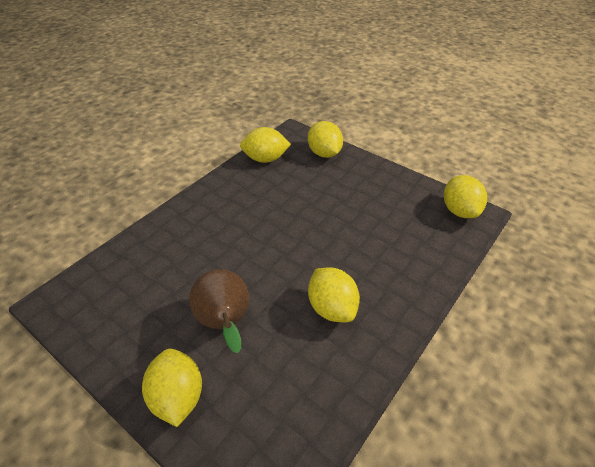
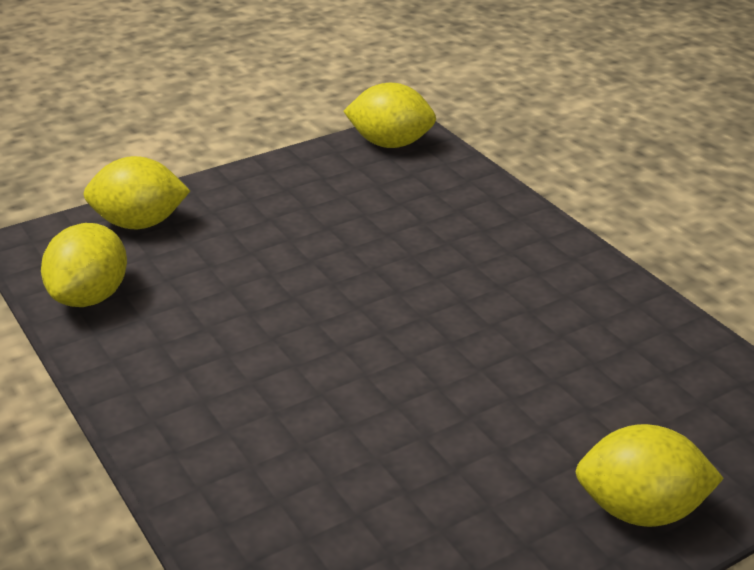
camera: 70 degrees left, 10 degrees down
(225, 323) = (508, 430): brown pear -> none
(332, 308) = (523, 309): yellow lemon -> none

